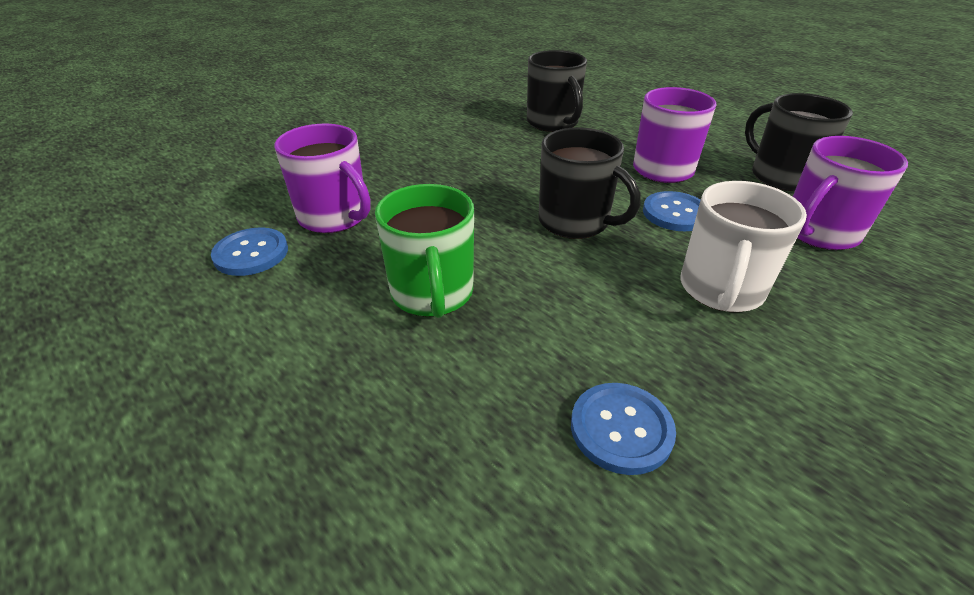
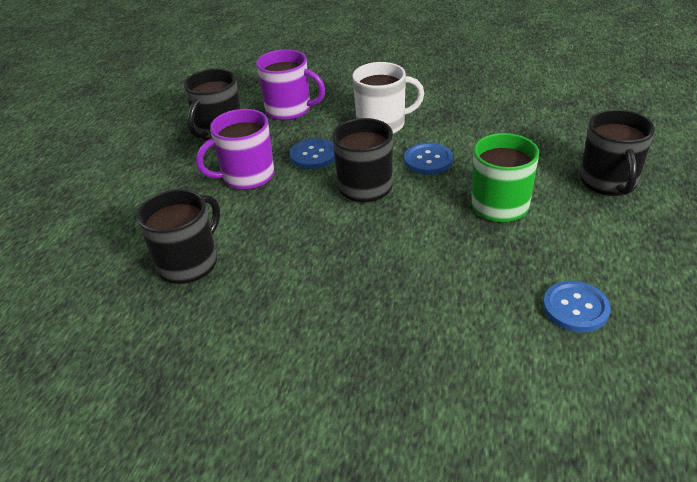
camera: 120 degrees left, 0 degrees up
(335, 217) = (487, 298): purple mug -> none
(343, 432) = (609, 182): none -> black mug
(621, 429) = (507, 124): blue button -> blue button (428, 160)

